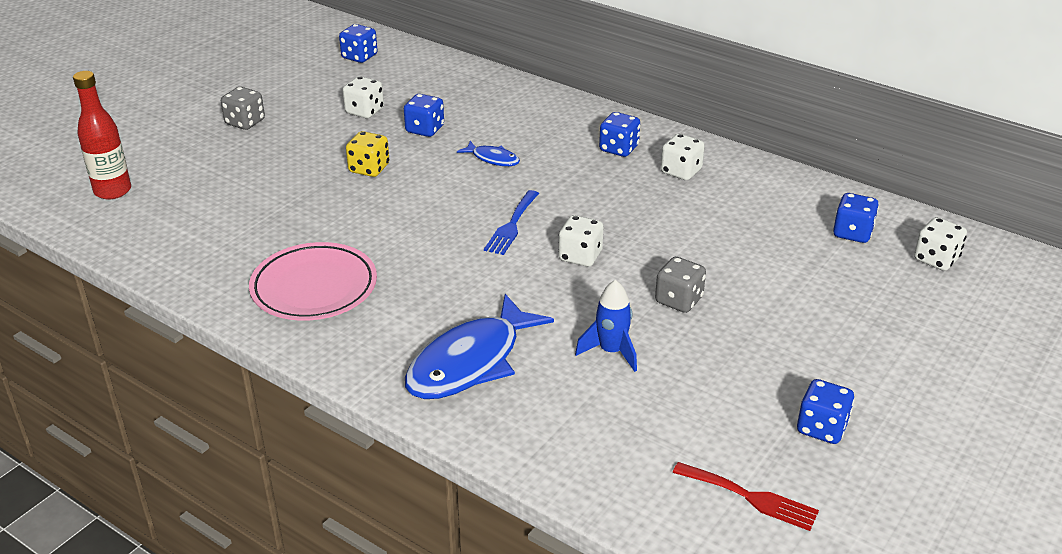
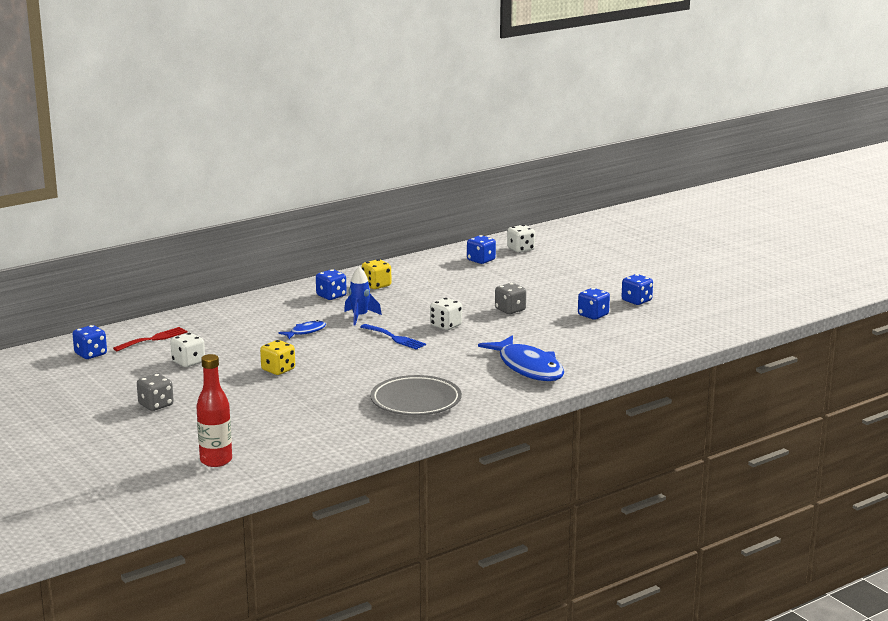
camera: 70 degrees left, 15 degrees down
(314, 288) = (416, 401): pink plate -> grey plate
(425, 129) = (240, 346): blue dice -> blue dice (593, 315)
(611, 352) = (544, 333): blue rocket -> blue rocket (360, 317)
(681, 171) = (376, 285): white dice -> yellow dice
(750, 497) = (676, 324): red fork -> red fork (153, 339)

